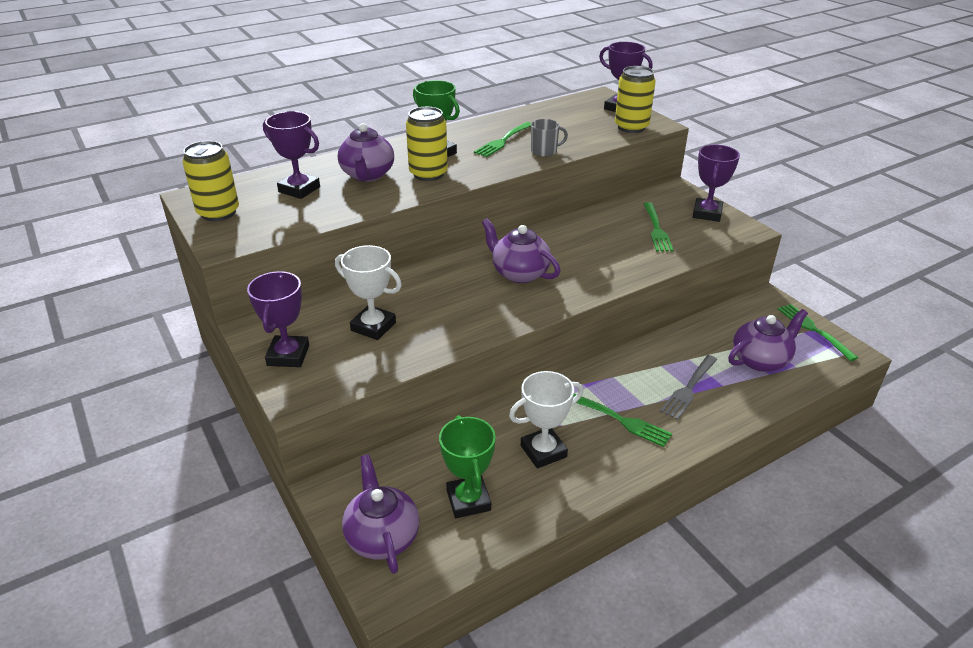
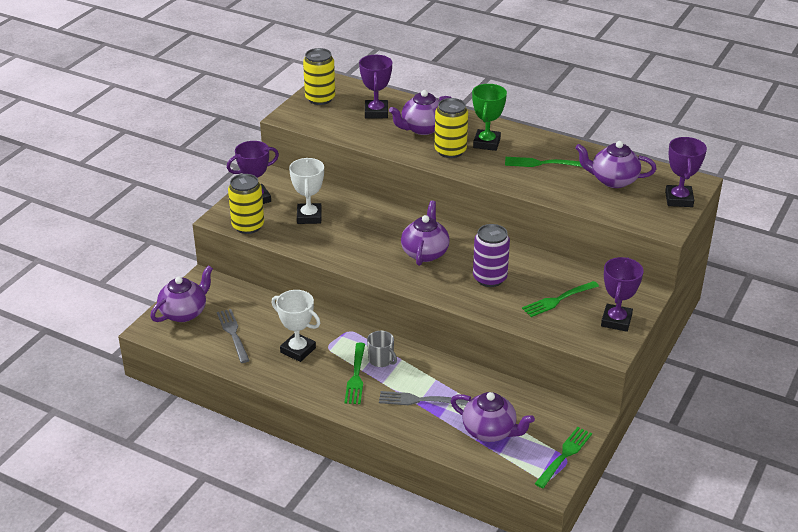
camera: 60 degrees right, 0 degrees up
(468, 500) = (233, 334): green trophy -> grey fork
(544, 151) = (544, 187): grey mug -> grey mug (381, 360)
(565, 122) = (613, 180): none -> purple teapot
(595, 252) = (489, 278): none -> purple can
(631, 127) = (642, 216): yellow can -> yellow can (248, 226)
(707, 213) = (616, 321): purple trophy -> purple trophy turned 60 degrees counterclockwise

